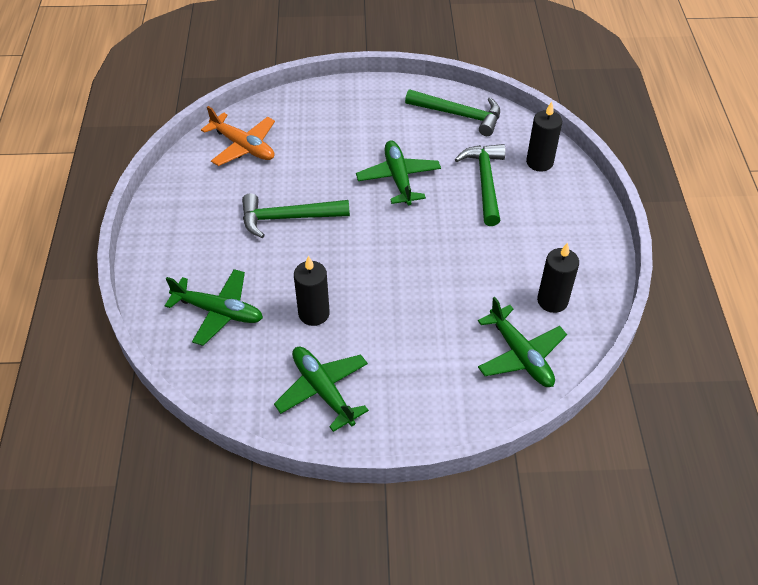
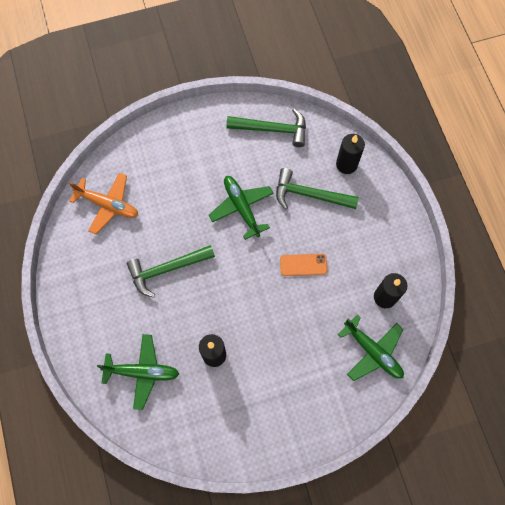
camera: 15 degrees left, 20 degrees up
(323, 390) = (240, 420): green plane -> none
(456, 247) = (303, 265): none -> orange phone
(485, 182) = (309, 195): green hammer -> green hammer turned 60 degrees counterclockwise

